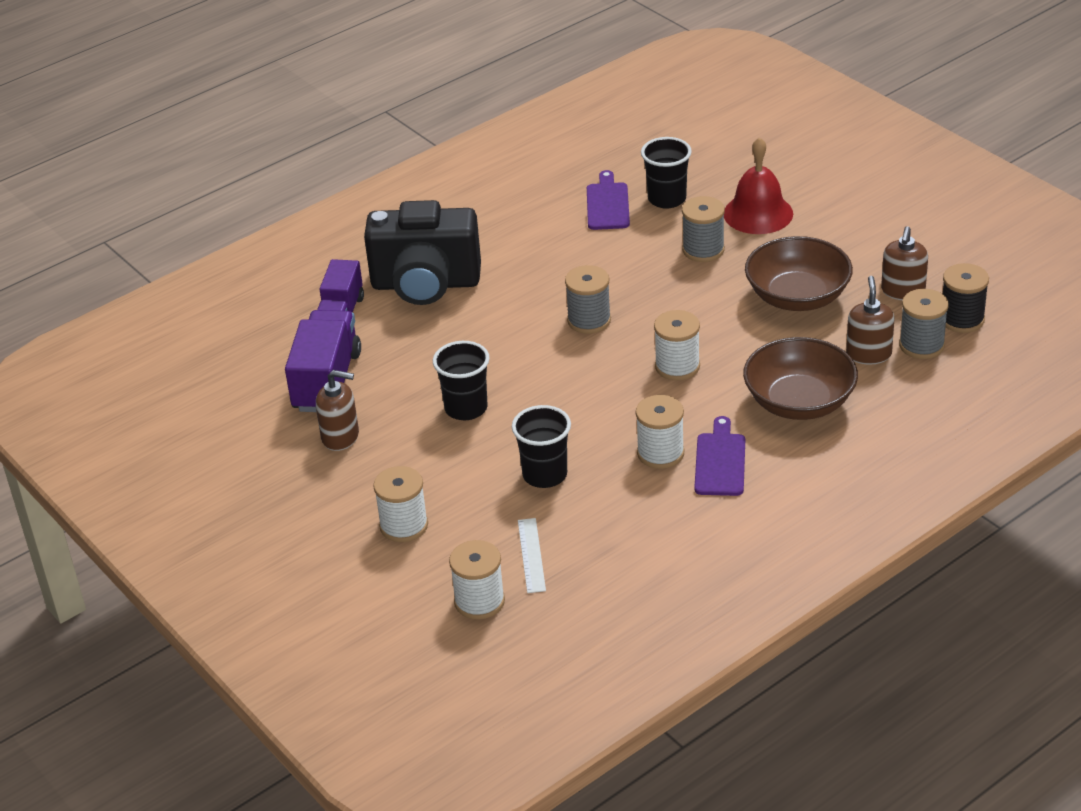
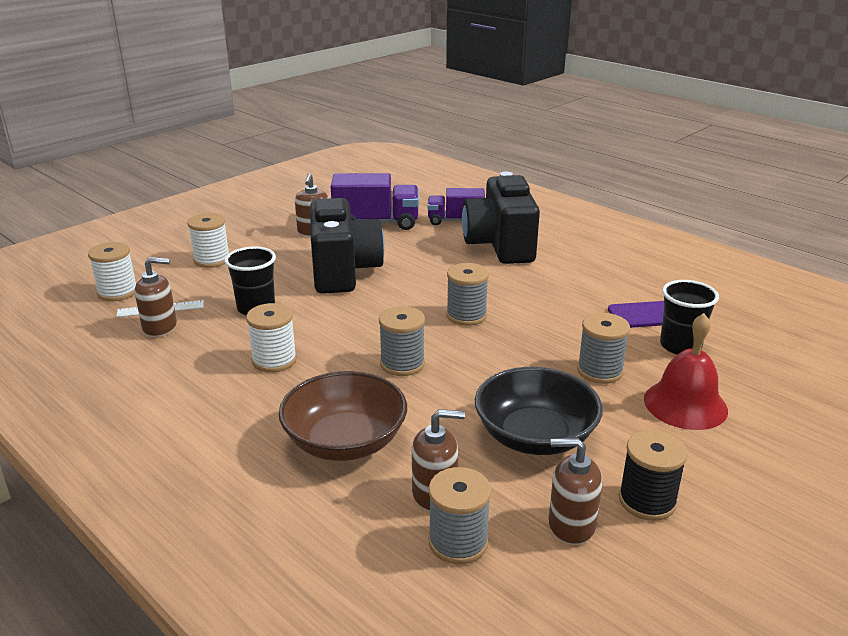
camera: 80 degrees right, 10 degrees down
(466, 408) = (343, 272): black cup -> black camera
(576, 549) = (160, 327): none -> brown soap dispenser
(677, 366) = (402, 364): white spool -> grey spool
(720, 461) = (256, 393): purple cutting board -> none
(797, 297) = (535, 436): brown bowl -> black bowl
(962, 319) = (522, 585): black spool -> black spool (647, 501)

